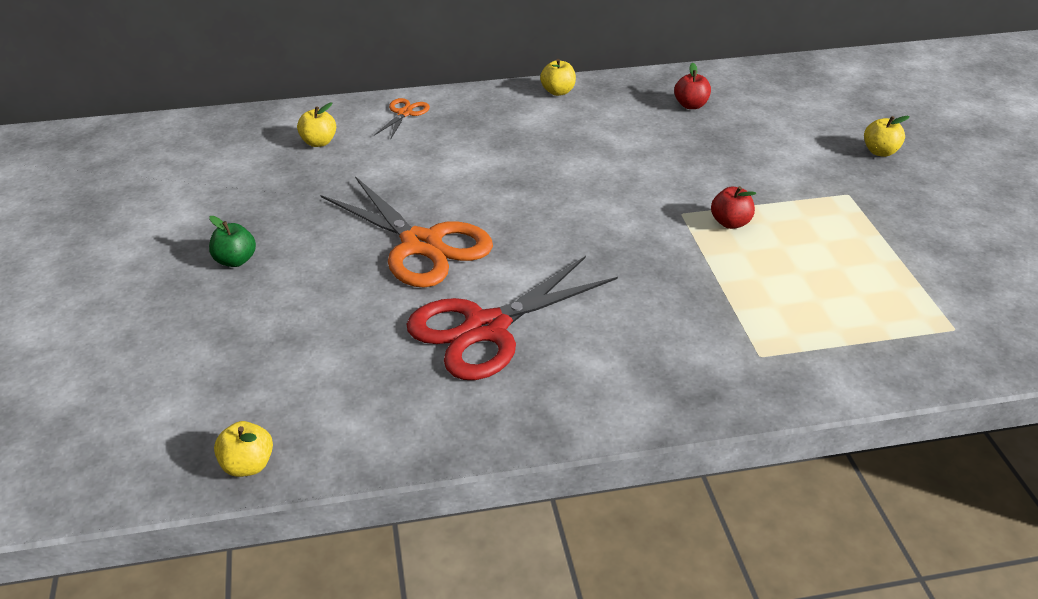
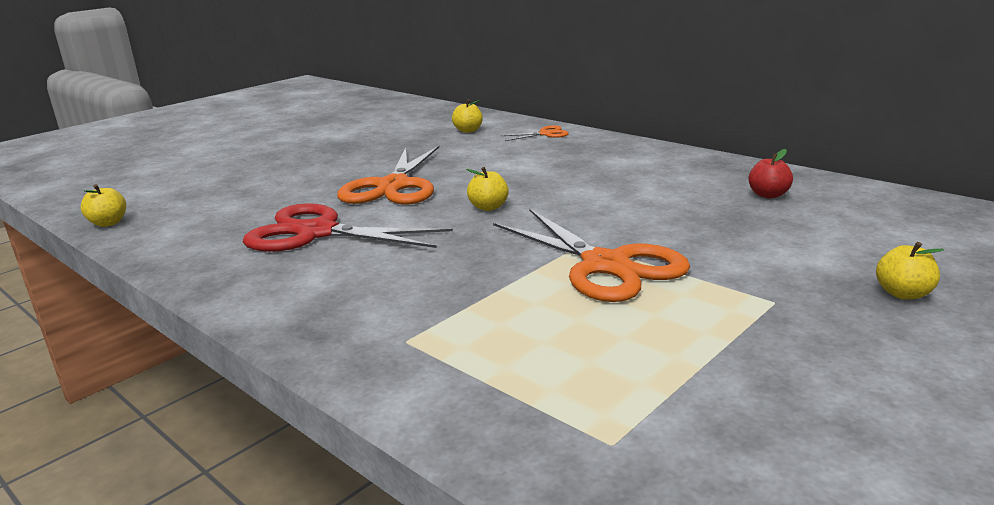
camera: 55 degrees right, 15 degrees down
(235, 260) = (310, 157): green apple -> none
(558, 92) = (674, 155): yellow apple -> yellow apple (488, 207)
(730, 223) = (605, 265): red apple -> orange scissors

